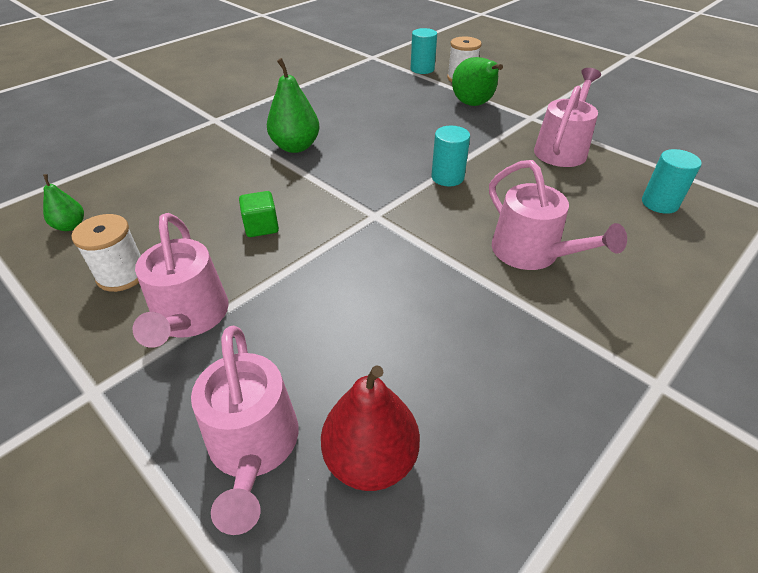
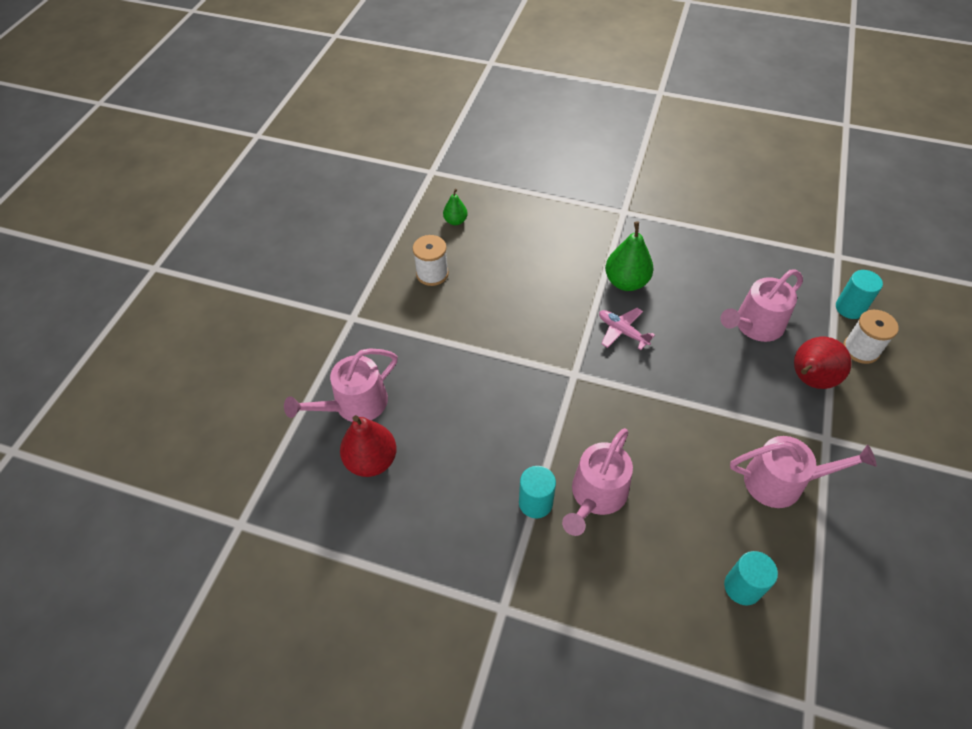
camera: 65 degrees right, 10 degrees up
(190, 317) = (419, 326): pink watering can -> pink watering can (755, 325)
(261, 227) = (517, 315): green cube -> none
(350, 169) = (622, 331): none -> pink plane
(447, 177) = (660, 403): turquoise cylinder -> turquoise cylinder (535, 503)
(473, 105) = (809, 379): green pear -> red pear

